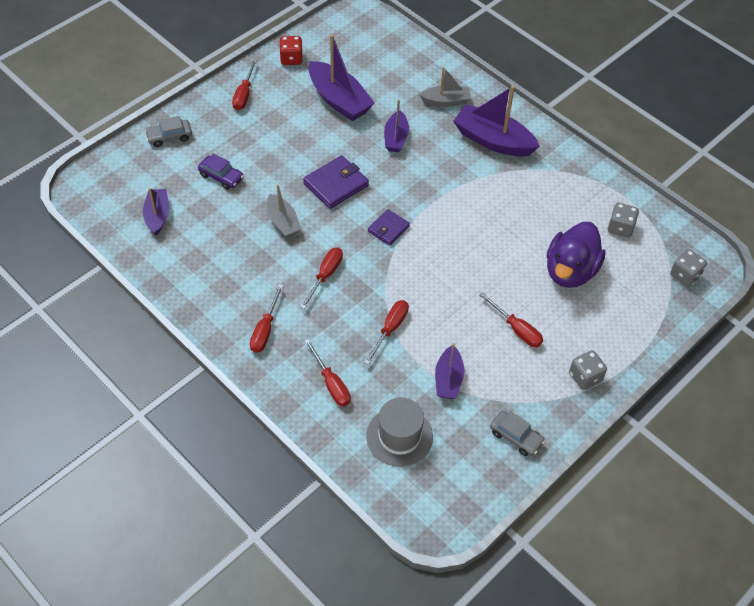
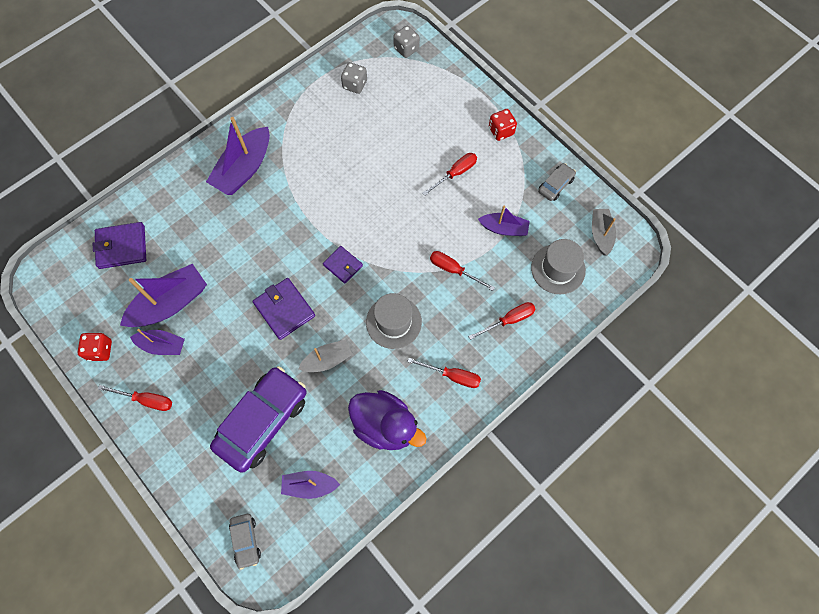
camera: 85 degrees left, 15 degrees up
(169, 137) = (199, 479): grey car -> grey car (246, 541)
(221, 176) = (262, 421): purple car -> purple car, size x2.17
(325, 275) = (393, 322): red screwdriver -> grey hat
(395, 60) = (122, 247): none -> purple wallet
(396, 138) = (230, 252): purple boat -> purple boat (162, 345)
(446, 101) = (187, 204): grey boat -> grey boat (600, 234)
(570, 271) = (398, 127): purple duck -> purple duck (385, 425)
(585, 377) = (501, 131): grey dice -> red dice

